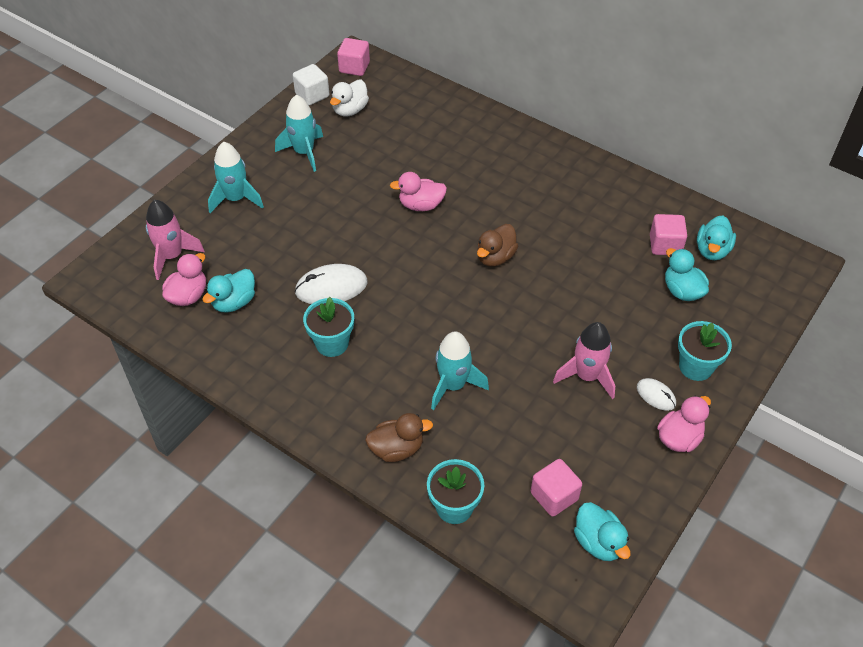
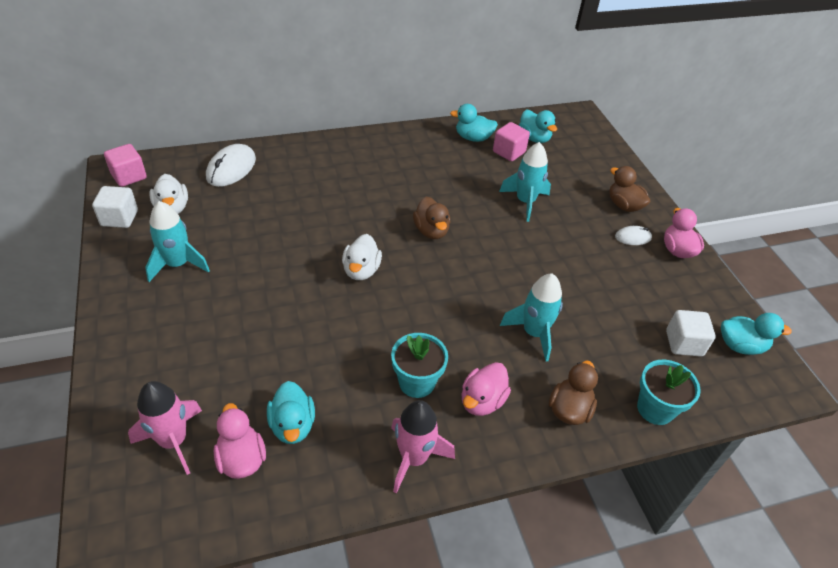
camera: 55 degrees left, 5 degrees down
(236, 199) = (167, 344): turquoise rocket -> turquoise rocket (525, 202)
(331, 287) = (354, 343): white mouse -> white mouse (231, 168)
(404, 245) = (361, 270): none -> white duck
(421, 205) = (331, 235): pink duck -> pink duck (482, 401)
(554, 496) = (684, 343): pink cube -> white cube
(587, 376) = (588, 258): pink rocket -> pink rocket (414, 458)
(682, 291) = (555, 170): turquoise duck -> turquoise duck (473, 138)
(696, 367) = (624, 205): turquoise flower pot -> brown duck

